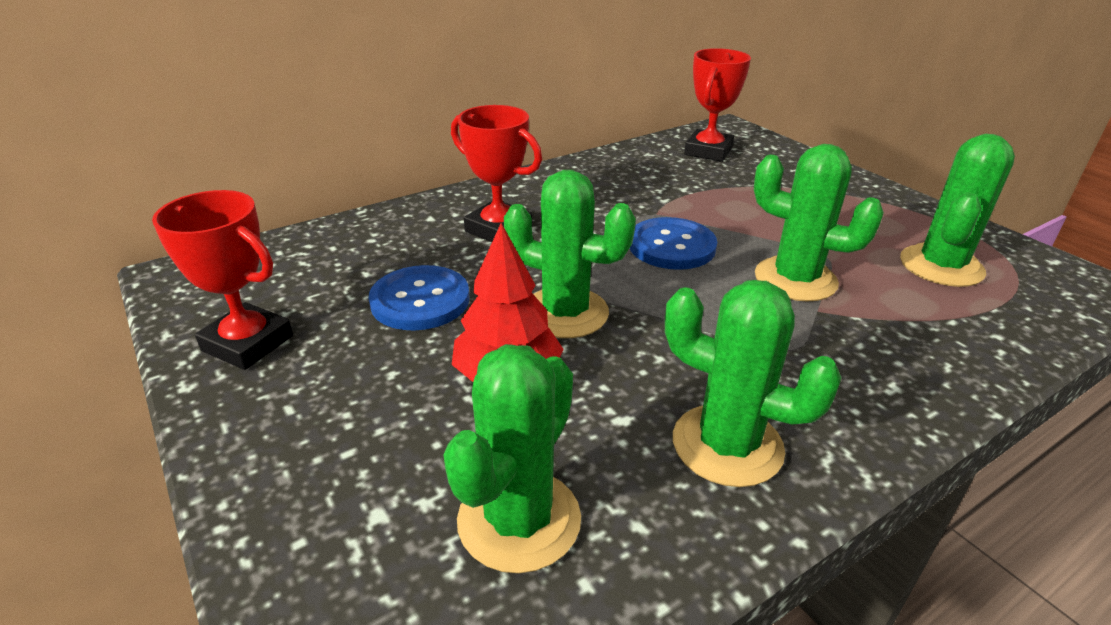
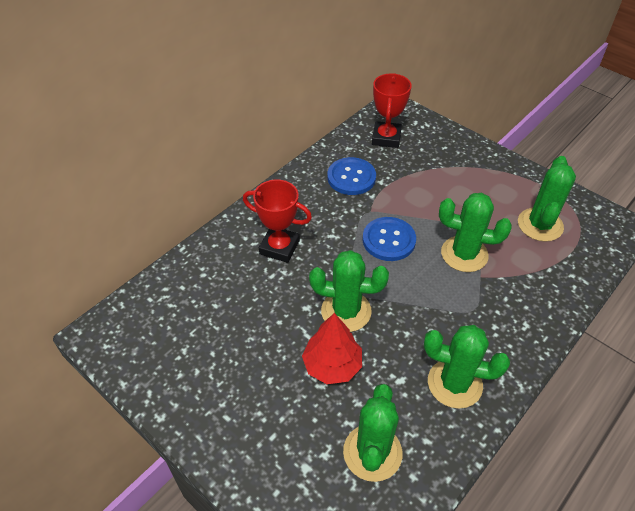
camera: 15 degrees left, 15 degrees up
(247, 343) = (176, 378): red trophy -> none
(420, 300) = (259, 321): blue button -> blue button (351, 177)

